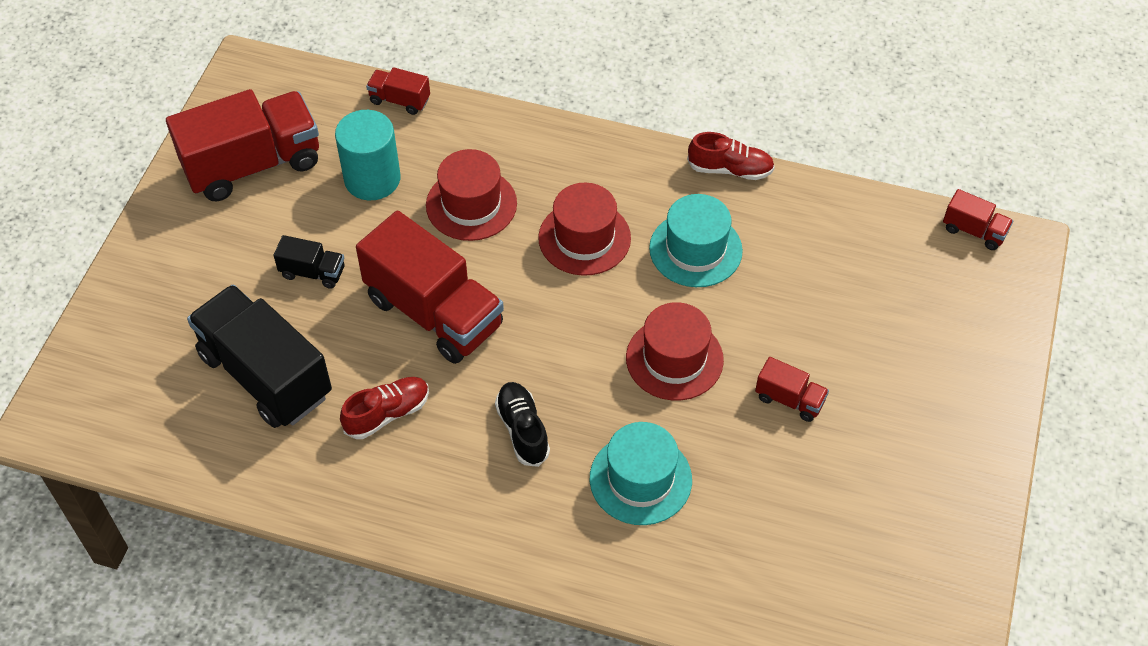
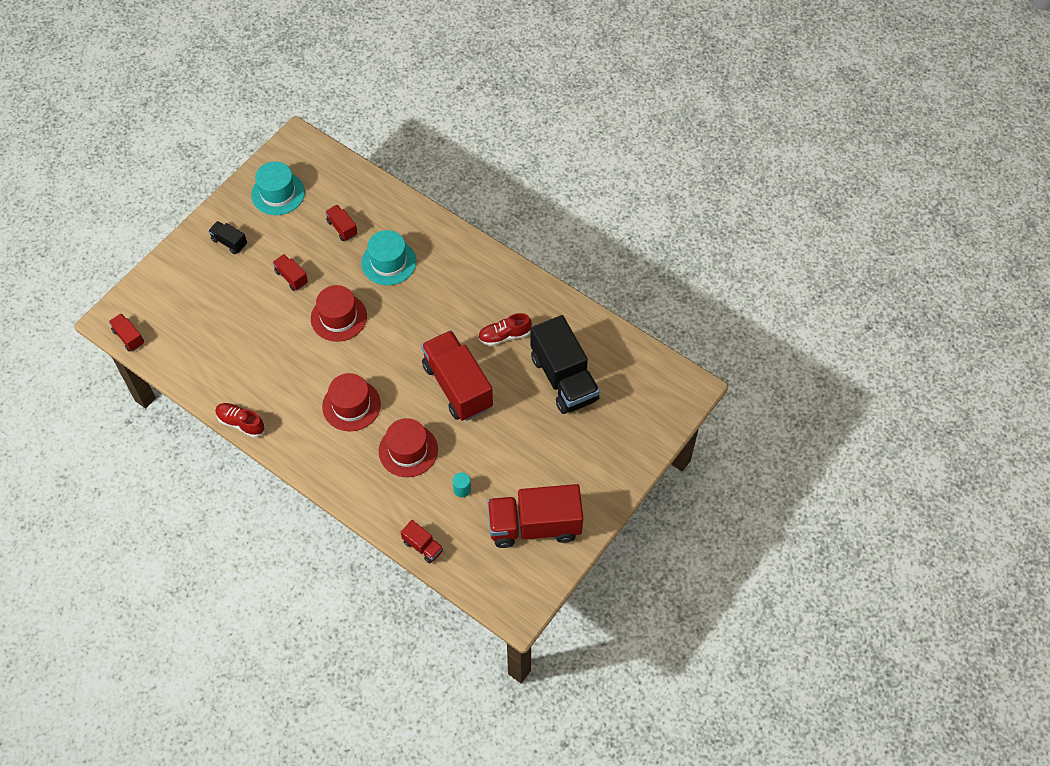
camera: 160 degrees left, 5 degrees up
(313, 272) = (519, 434): black truck -> black truck (229, 242)
(372, 179) = (462, 489): turquoise cylinder -> turquoise cylinder, size x0.46
(522, 430) = (437, 305): black shoe -> none
(695, 249) = (291, 377): turquoise hat -> turquoise hat (278, 193)
(756, 516) = (342, 228): none -> red truck

